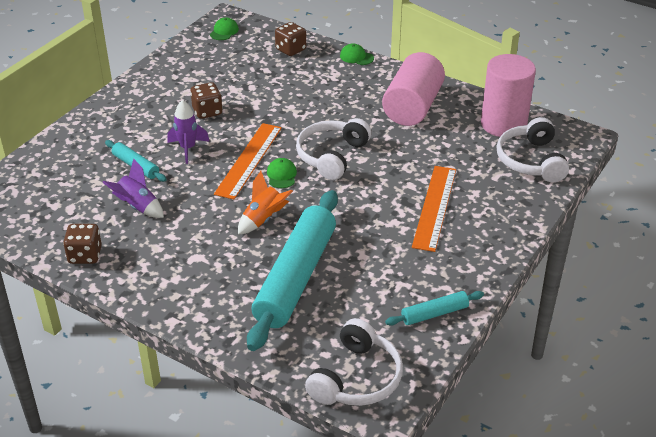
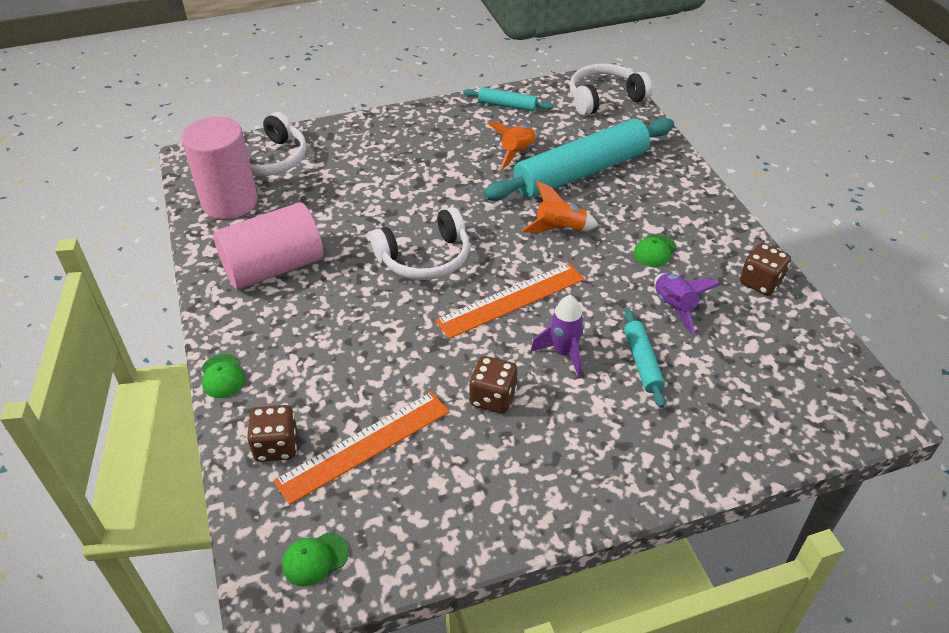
camera: 140 degrees left, 5 degrees up
(281, 175) = (497, 264): green cap -> green cap (654, 251)
(365, 266) = (517, 153): none -> orange rocket
(435, 207) = (403, 167): orange ruler -> orange ruler (364, 445)

